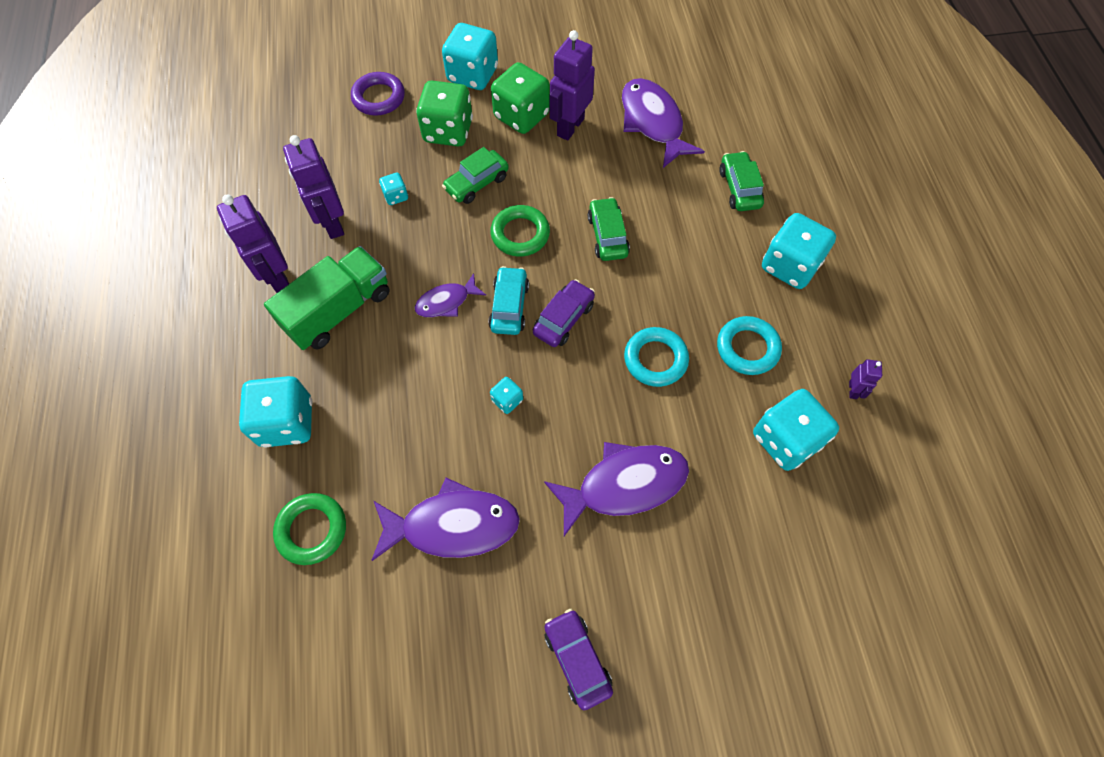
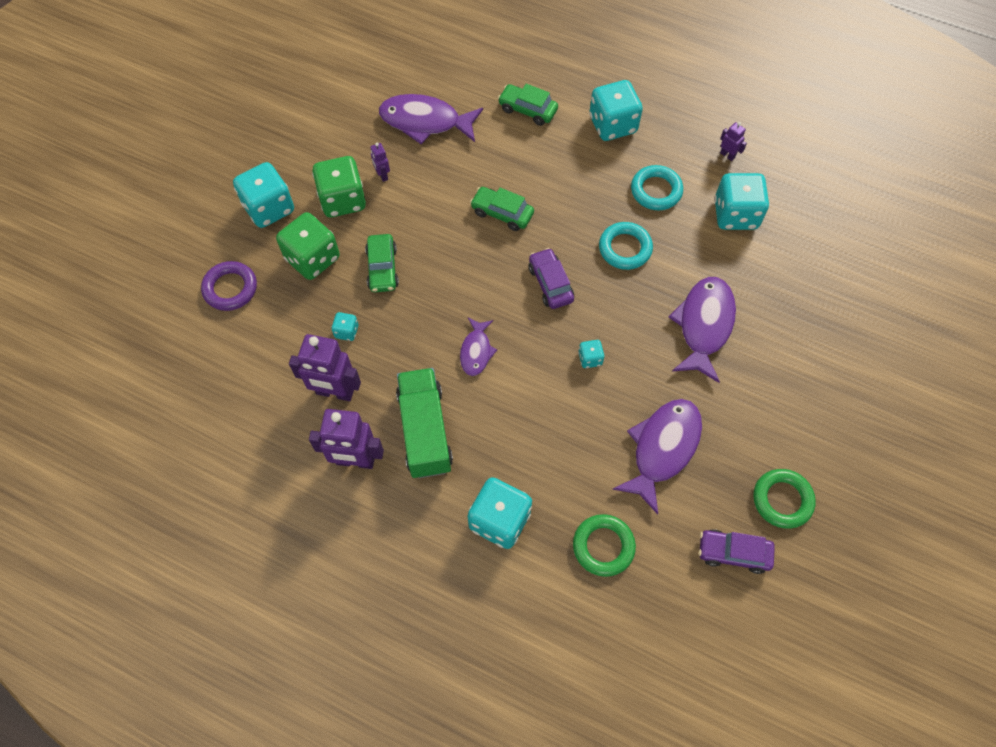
camera: 55 degrees left, 0 degrees up
(509, 306) = (513, 312): turquoise car -> none
(520, 234) = (455, 267): green ring -> green ring (782, 500)
(570, 127) = (382, 175): purple robot -> purple robot, size x0.47
(577, 659) = (803, 426): purple car -> purple car (733, 553)

